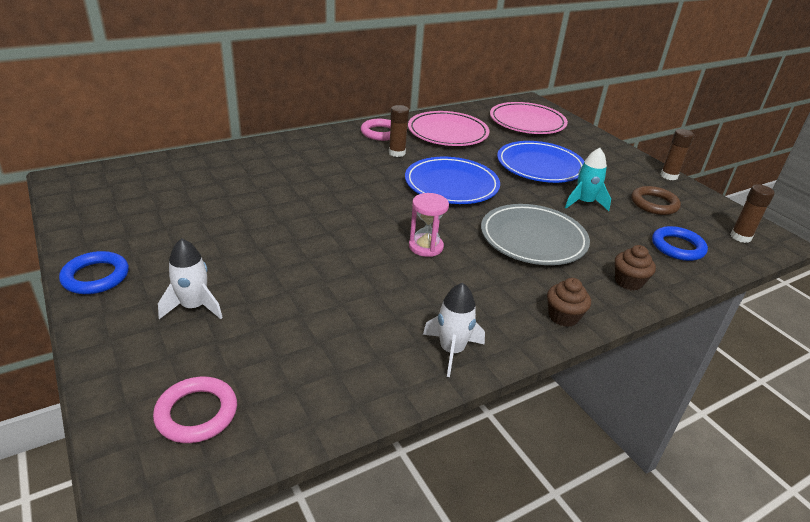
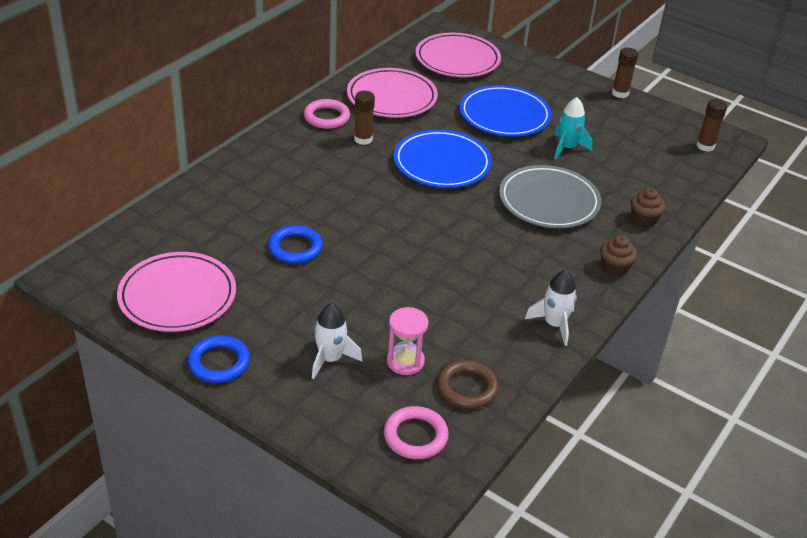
camera: 25 degrees left, 5 degrees up
(126, 216) = (177, 296): none -> pink plate
(426, 247) = (469, 239): pink hourglass -> pink hourglass (405, 361)
(654, 204) = (623, 131): brown ring -> brown ring (467, 388)
(677, 247) = (663, 172): blue ring -> blue ring (295, 248)

